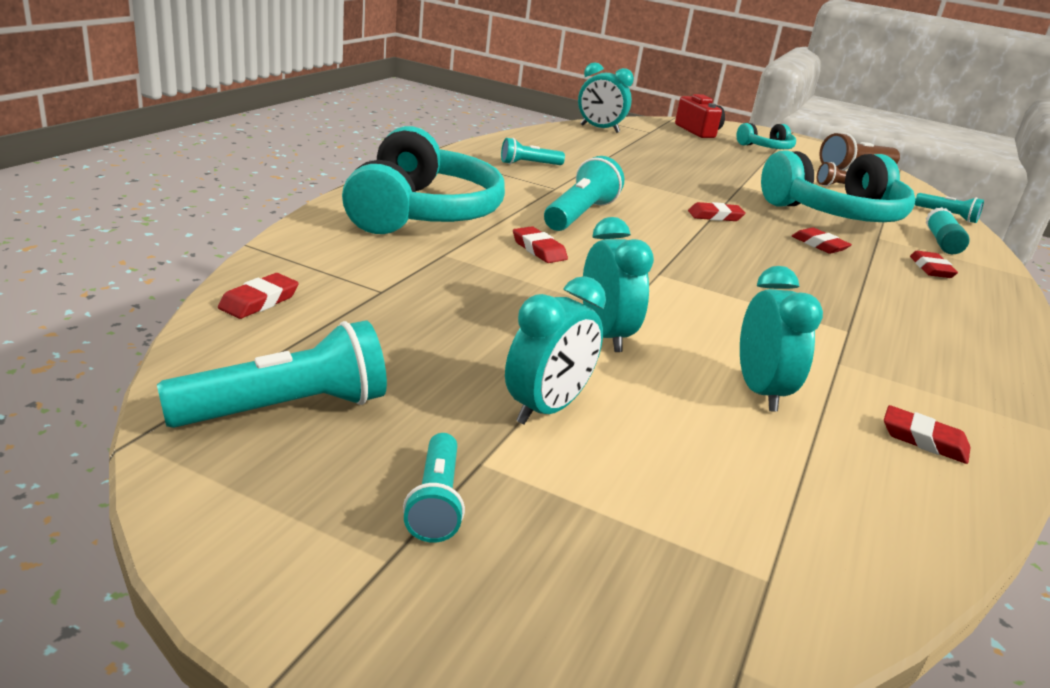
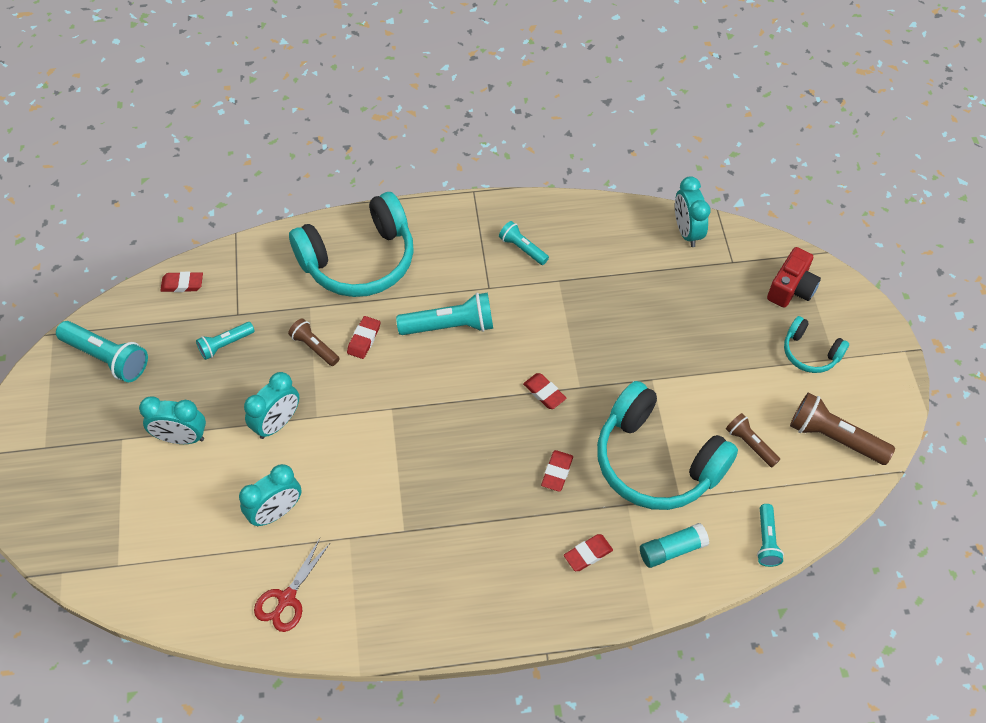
camera: 60 degrees right, 30 degrees up
(435, 502) = (85, 440): turquoise flashlight -> turquoise flashlight (225, 344)
(511, 274) = (314, 347): none -> brown flashlight
(924, 440) = (287, 598): red eraser -> red scissors

